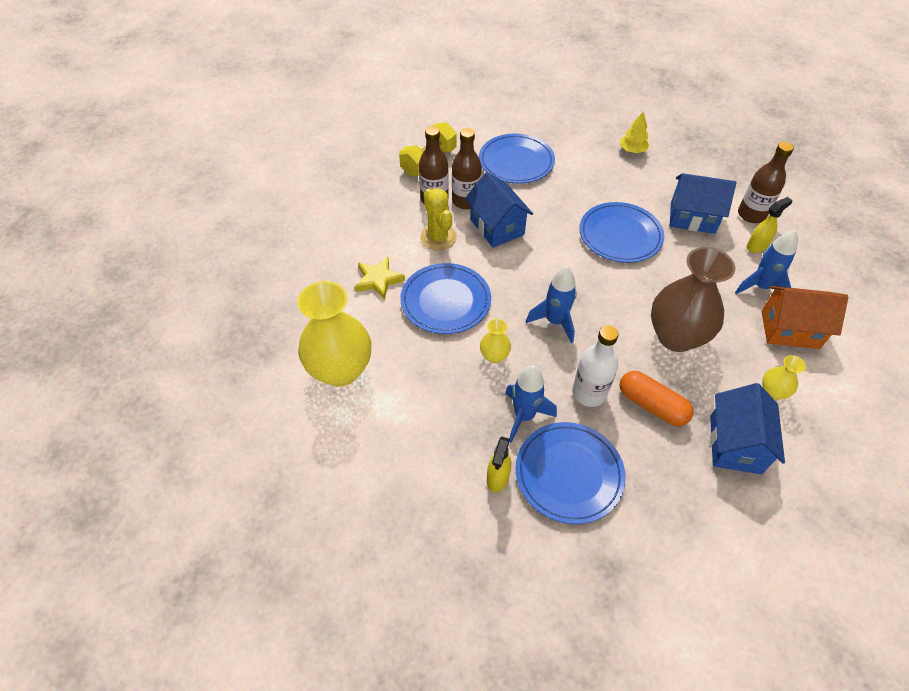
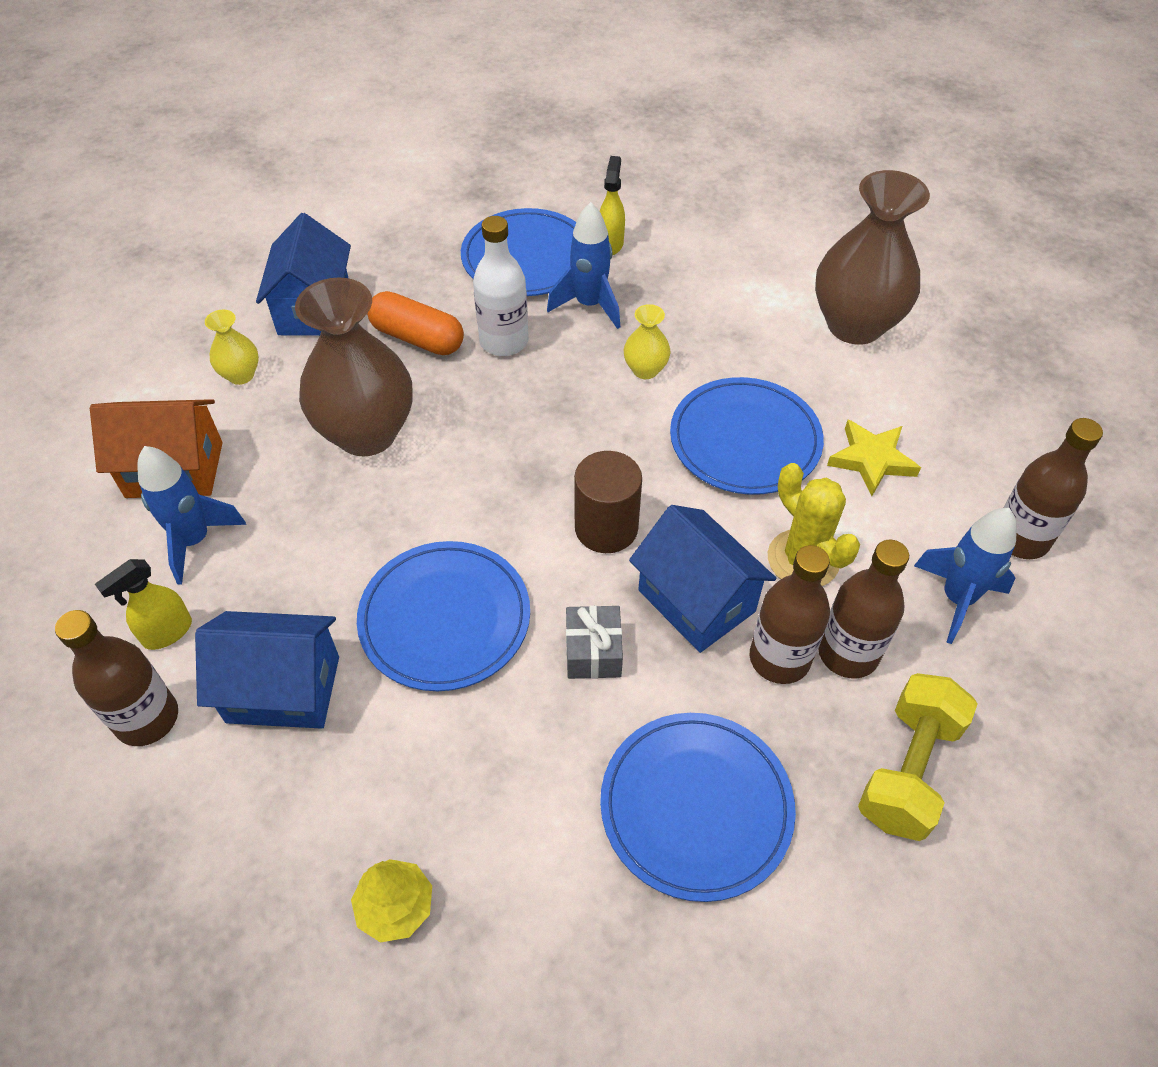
camera: 170 degrees right, 0 degrees up
(325, 232) = (1020, 538): none -> brown bottle
(341, 370) = (854, 325): yellow vase -> brown vase
(535, 264) = (606, 528): none -> brown cylinder
(550, 214) = (593, 652): none -> grey gift
(555, 322) = (560, 430): blue rocket -> blue rocket (957, 599)

